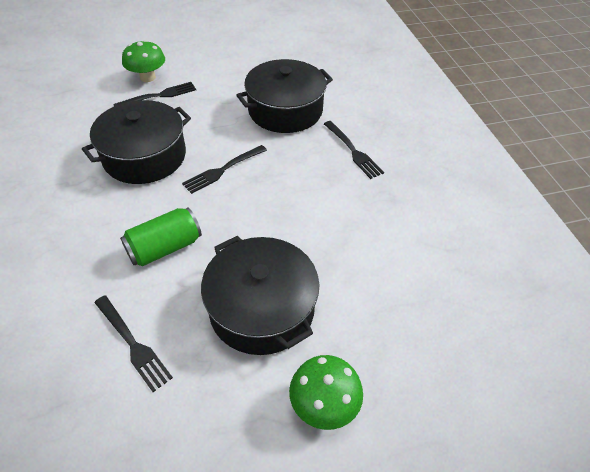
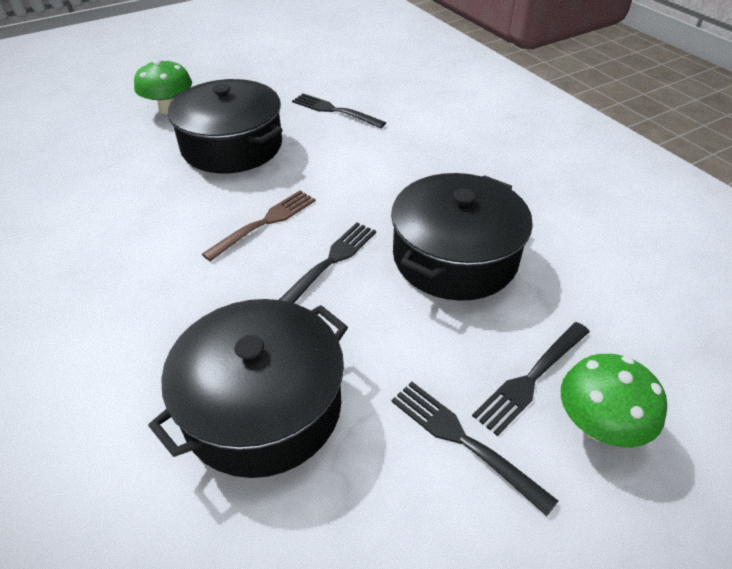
camera: 165 degrees right, 5 degrees down
(165, 248) = (352, 169): green can -> none
(256, 209) = (264, 223): none -> brown fork
(353, 151) = (123, 340): black fork -> black fork (464, 441)

